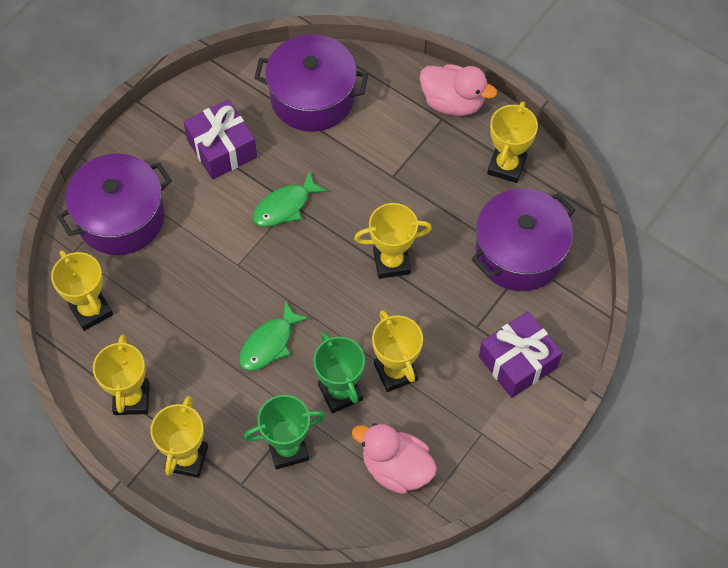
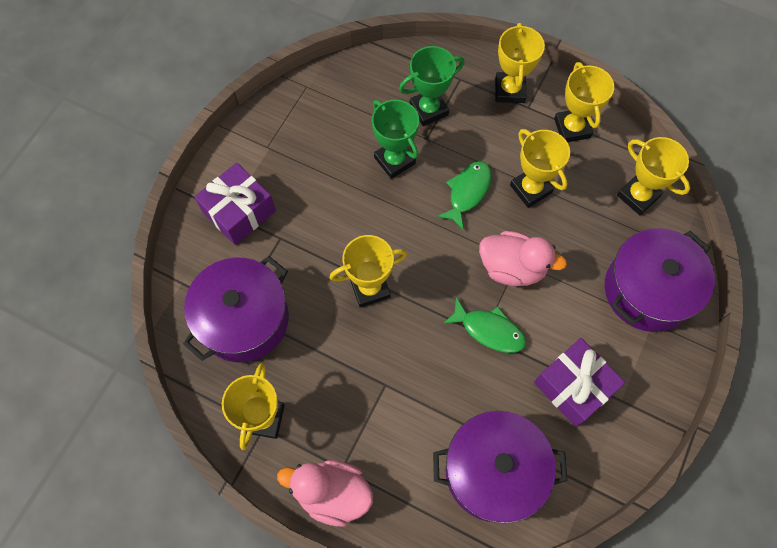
camera: 170 degrees right, 5 degrees up
(285, 206) = (489, 330): green fish -> green fish turned 75 degrees clockwise
(395, 372) = (349, 185): yellow trophy -> yellow trophy (530, 189)
(396, 468) = (336, 109): pink duck -> pink duck (512, 268)

